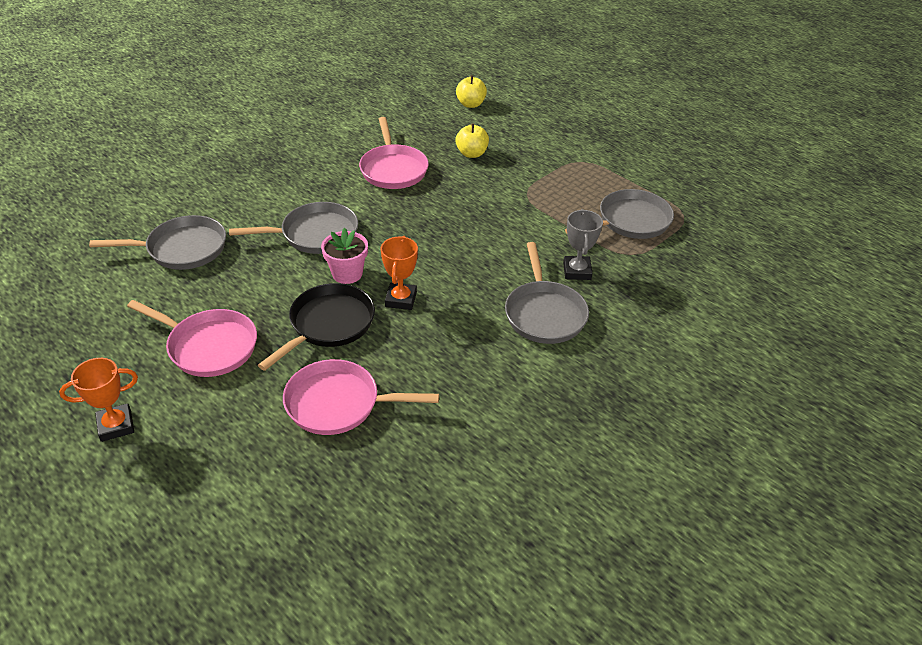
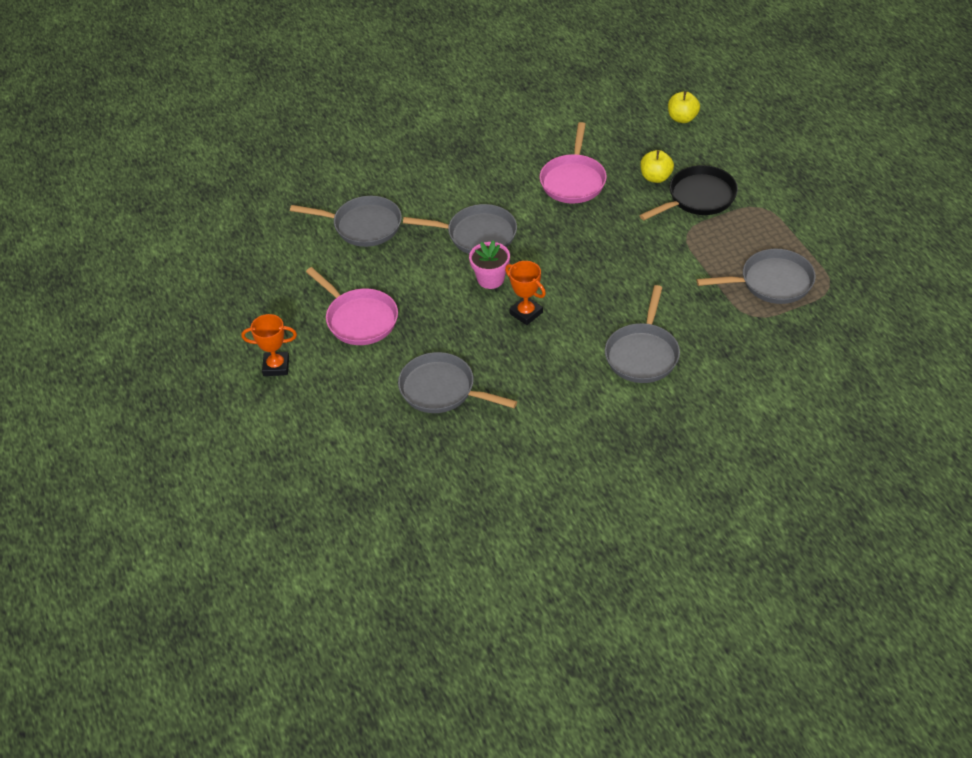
camera: 25 degrees right, 5 degrees up
(328, 325) = (458, 322): black pan -> black pan (698, 198)
(339, 403) = (442, 390): pink pan -> grey pan
(401, 299) = (526, 313): orange trophy -> orange trophy turned 75 degrees counterclockwise
(577, 271) = (693, 321): grey trophy -> none

